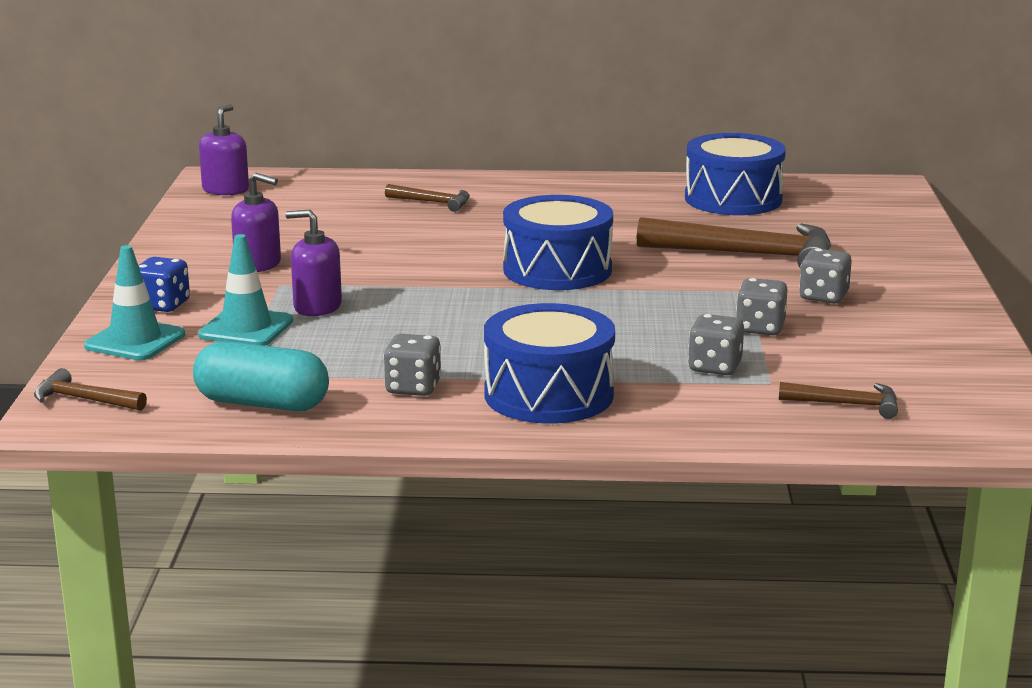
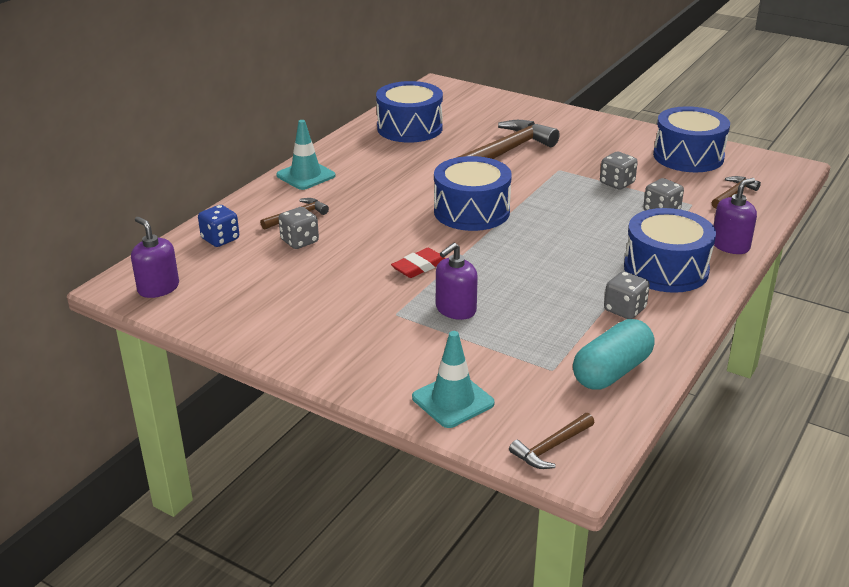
camera: 60 degrees left, 10 degrees up
(163, 305) = (390, 373): blue dice -> blue dice (220, 239)
(246, 328) = (470, 347): turquoise traffic cone -> turquoise traffic cone (306, 175)
(258, 264) = (346, 313): purple soap dispenser -> purple soap dispenser (730, 245)
(391, 273) = (419, 266): none -> red eraser
(823, 297) = (586, 154): grey dice -> grey dice (299, 241)
(929, 357) = (688, 156): none -> blue drum

